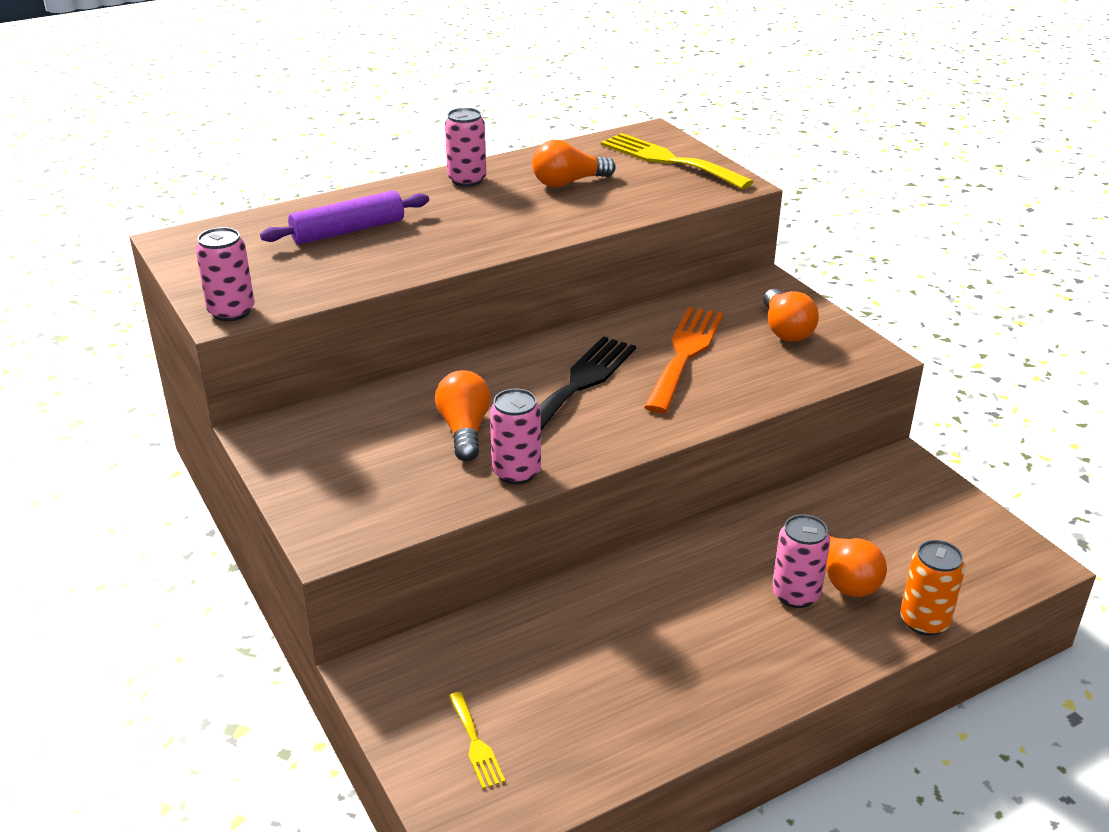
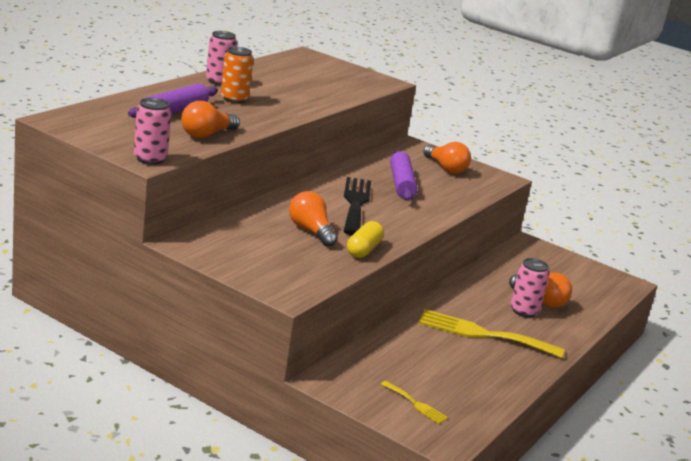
camera: 30 degrees left, 10 degrees down
(516, 472) = (363, 250): pink can -> yellow capsule
(568, 182) = (286, 82): orange light bulb -> orange light bulb (207, 134)
(669, 160) = (334, 69): yellow fork -> yellow fork (483, 334)
(685, 354) = (401, 184): orange fork -> purple rolling pin
(924, 621) = (596, 315): orange can -> orange can (234, 99)

